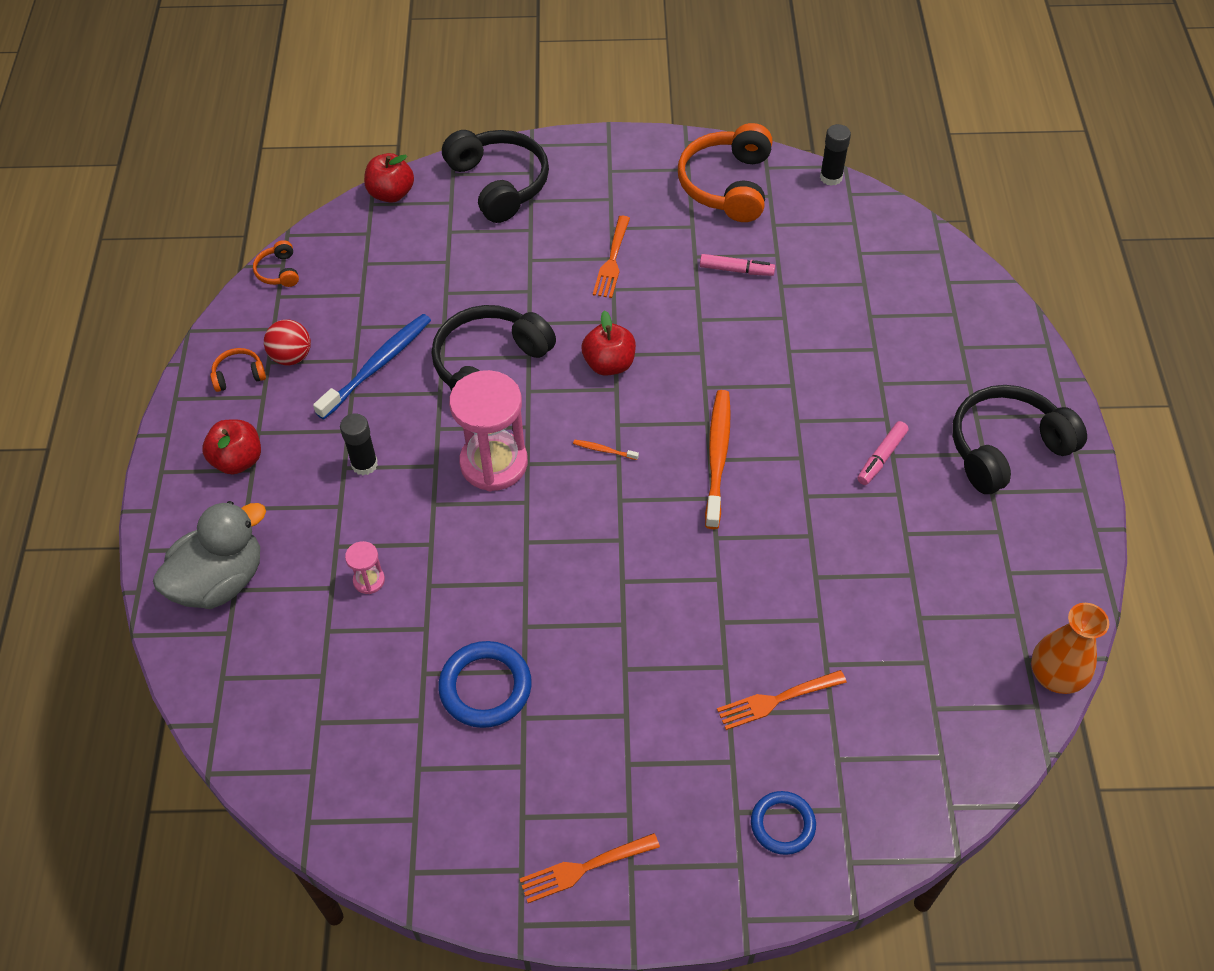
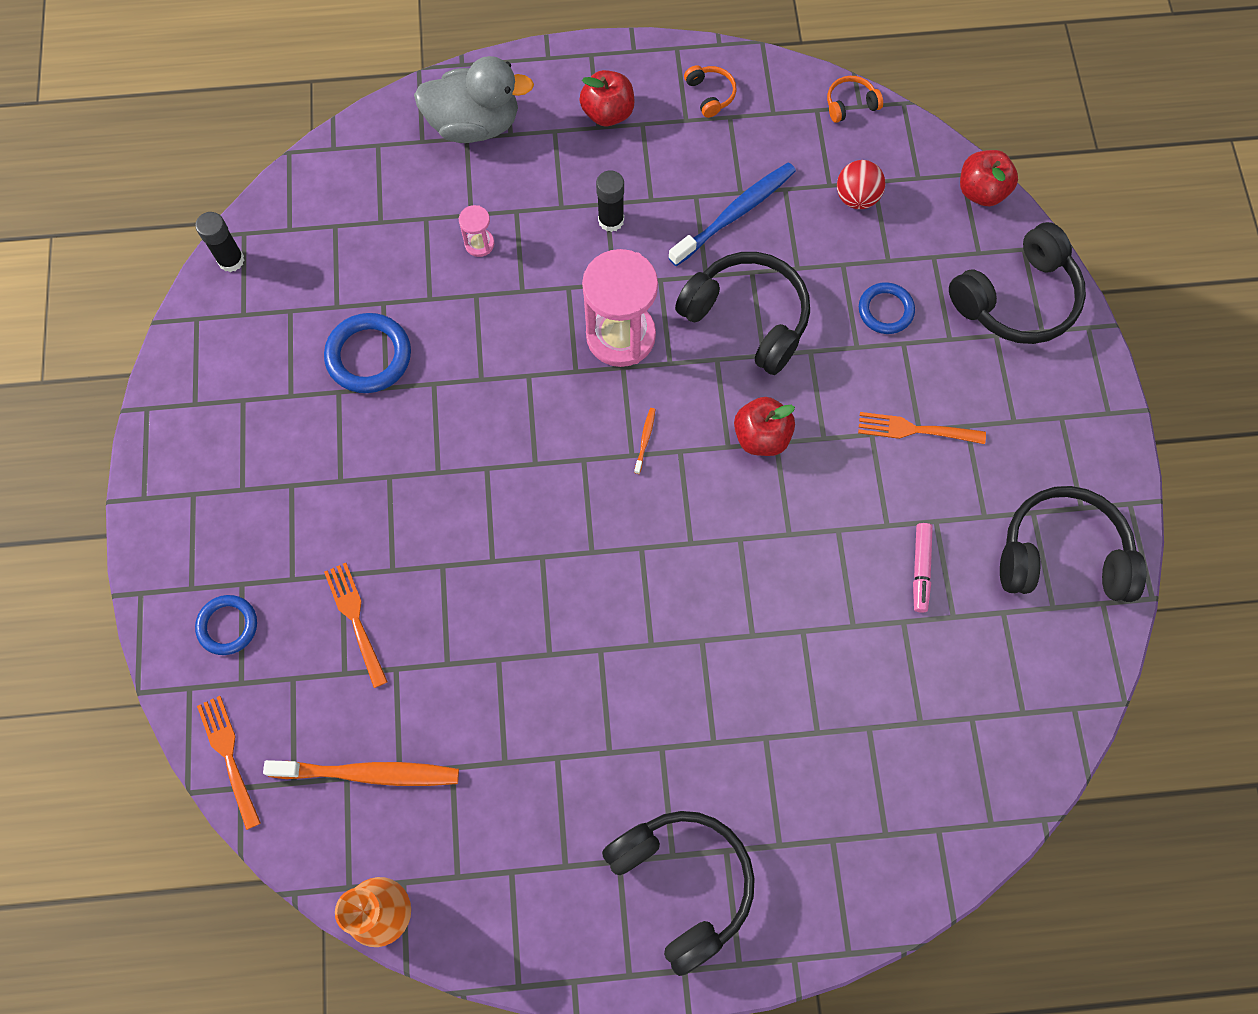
camera: 85 degrees right, 15 degrees up
(220, 581) = (475, 124): grey duck -> grey duck turned 45 degrees counterclockwise
(291, 356) = (738, 135): red ball -> red ball (856, 198)
(377, 365) = (735, 213): blue toothbrush -> blue toothbrush turned 75 degrees counterclockwise
(497, 268) = (885, 310): none -> blue ring
(585, 867) = (194, 455): orange fork -> orange fork (229, 757)
(717, 456) = (645, 555): orange toothbrush -> orange toothbrush (369, 773)
(727, 185) = (1062, 555): orange headphones -> black headphones
(831, 177) = (1100, 684): black glue stick -> black glue stick (231, 260)
(881, 457) = (658, 734): pink marker -> none

